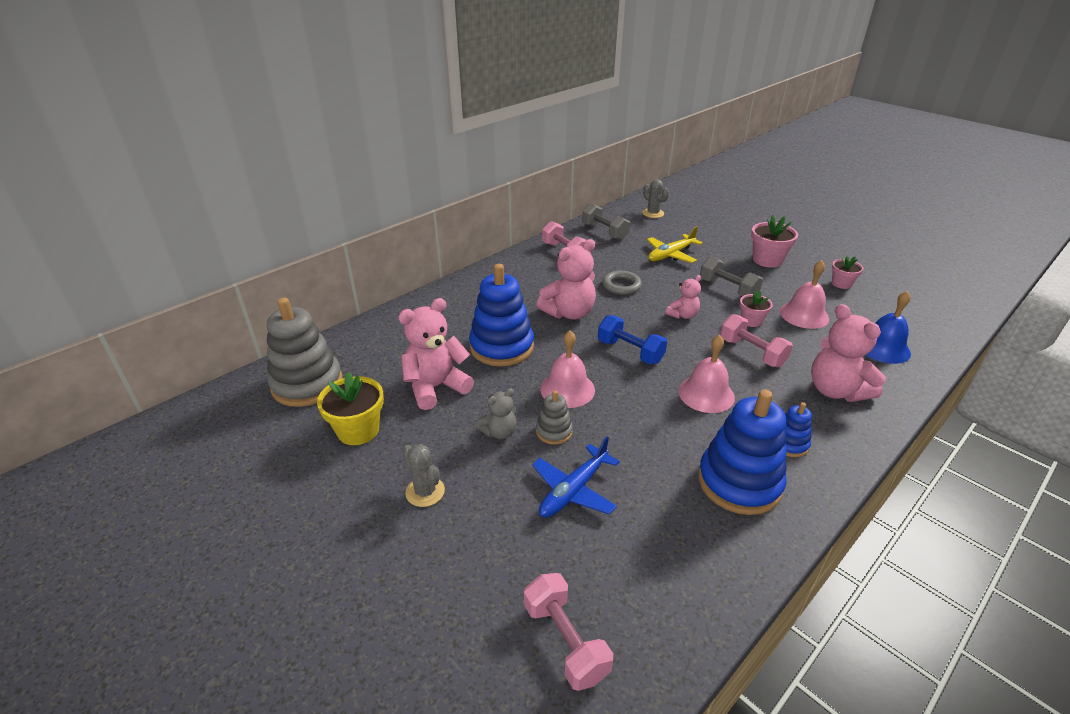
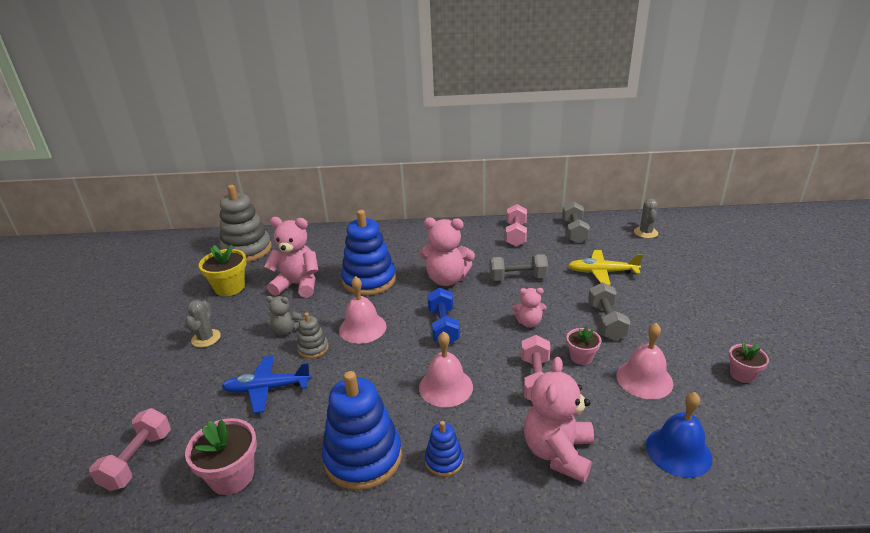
camera: 45 degrees right, 5 degrees down
(621, 285) = (517, 278): grey ring -> grey dumbbell
(767, 260) = (694, 317): pink flower pot -> pink flower pot (232, 476)

